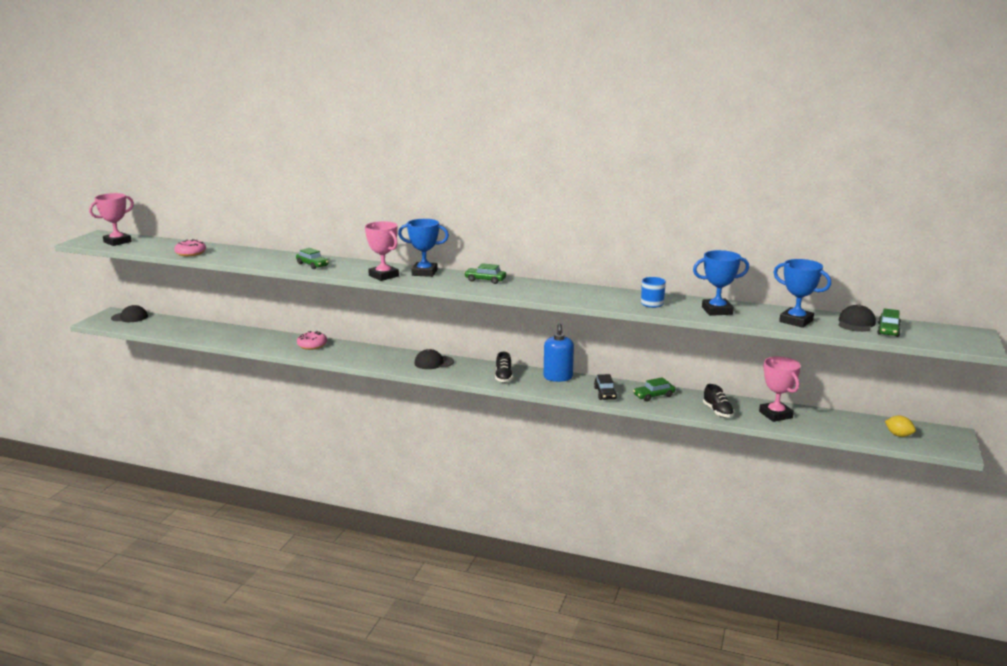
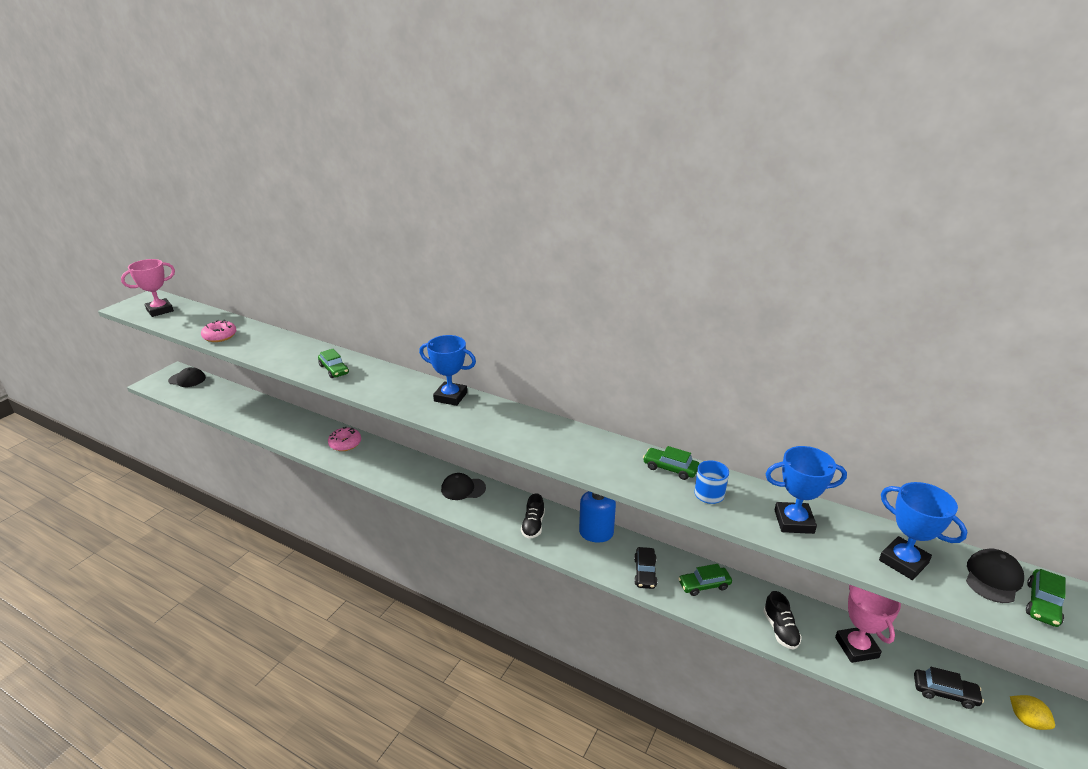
camera: 10 degrees right, 10 degrees up
(383, 276) = (402, 399): pink trophy -> none
(485, 280) = (515, 419): green car -> green car (670, 468)
(841, 429) = (944, 693): none -> black car

